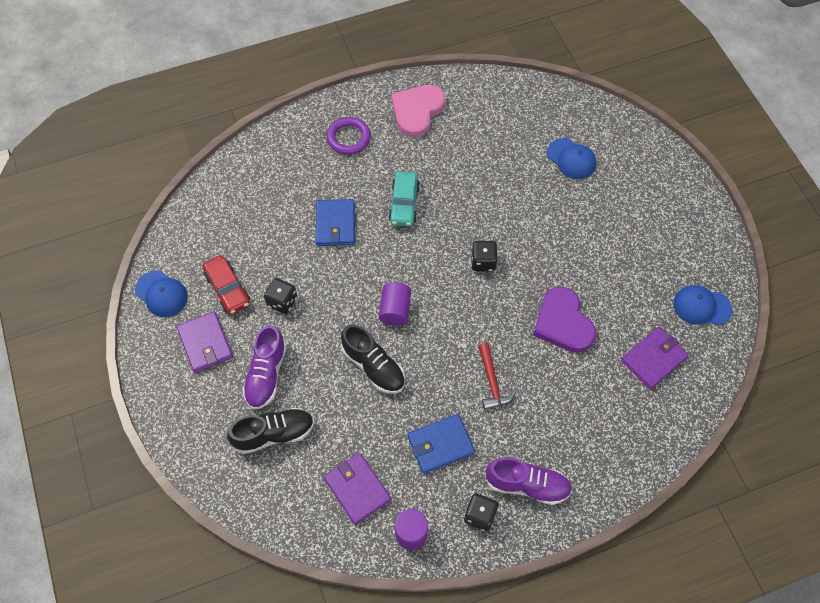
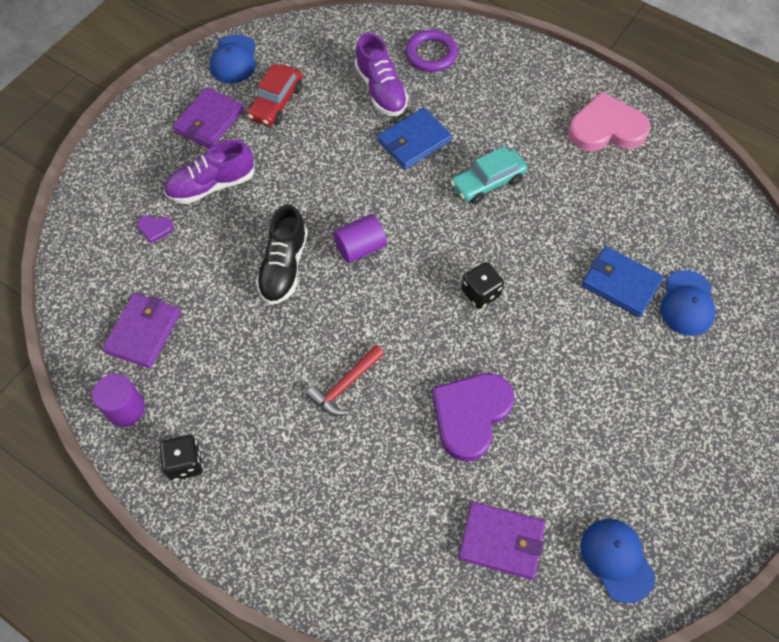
camera: 55 degrees right, 0 degrees up
(274, 434) = (155, 228): black shoe -> purple heart
(282, 301) = (296, 151): black dice -> none
(348, 138) = (520, 92): purple ring -> purple ring (431, 54)
(440, 444) = (240, 378): blue wallet -> blue wallet (620, 283)
(527, 485) = (249, 491): purple shoe -> purple shoe (381, 90)

